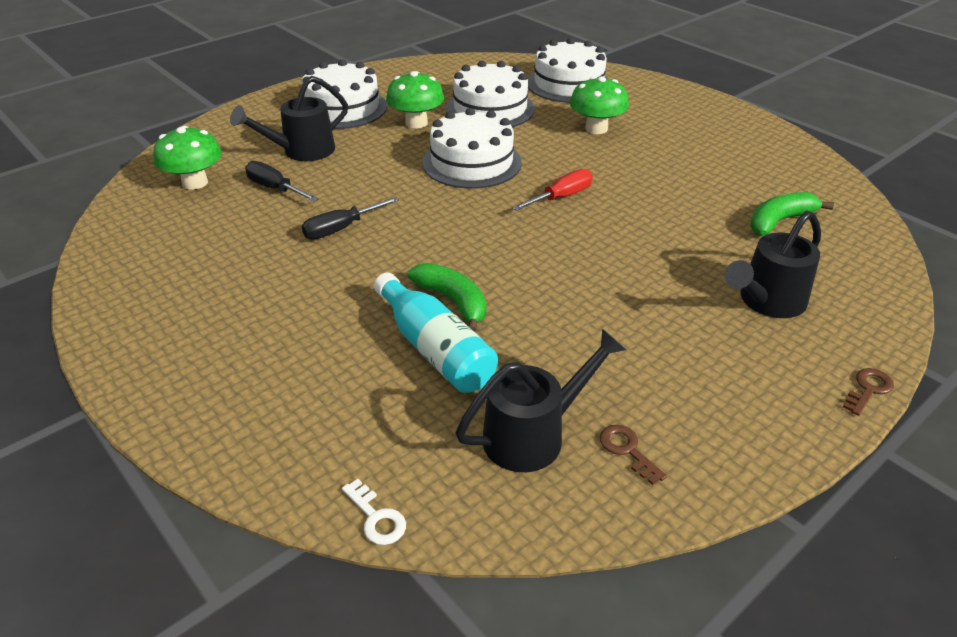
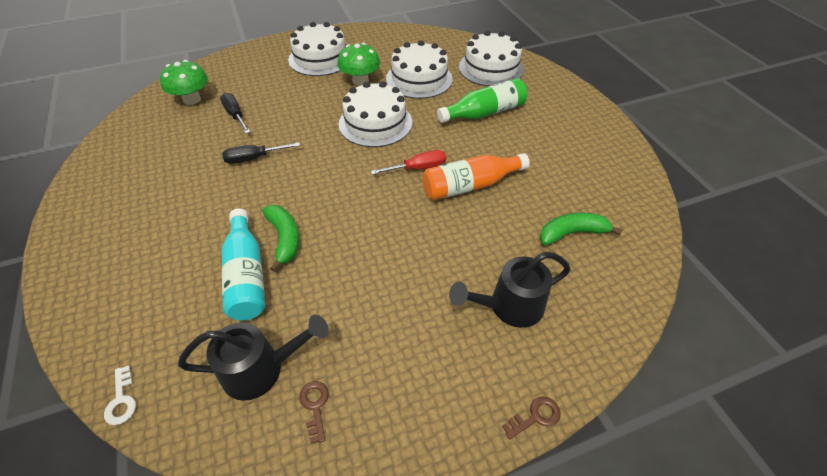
camera: 20 degrees right, 10 degrees up
(301, 151) = (271, 89): black watering can -> none
(596, 128) = (485, 113): green mushroom -> green bottle
(635, 201) = (470, 185): none -> orange bottle

